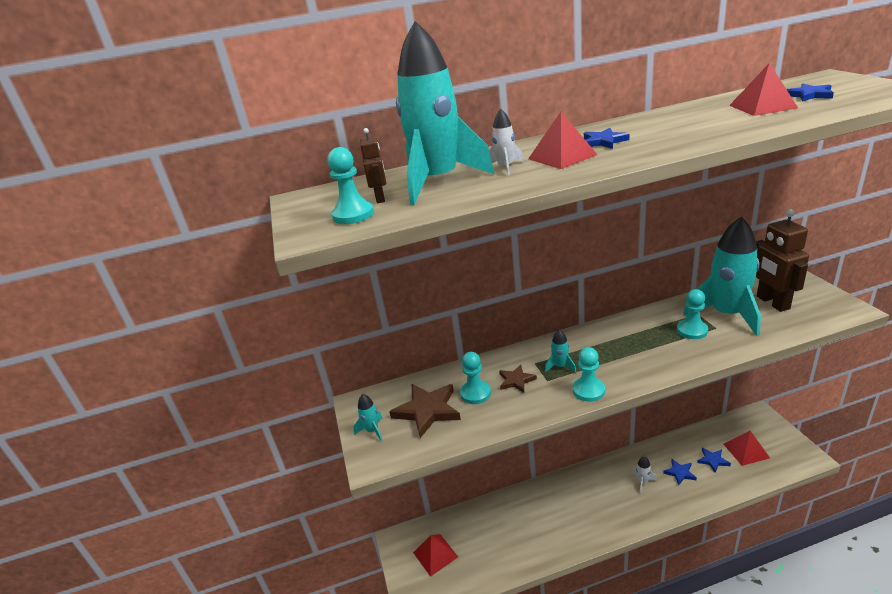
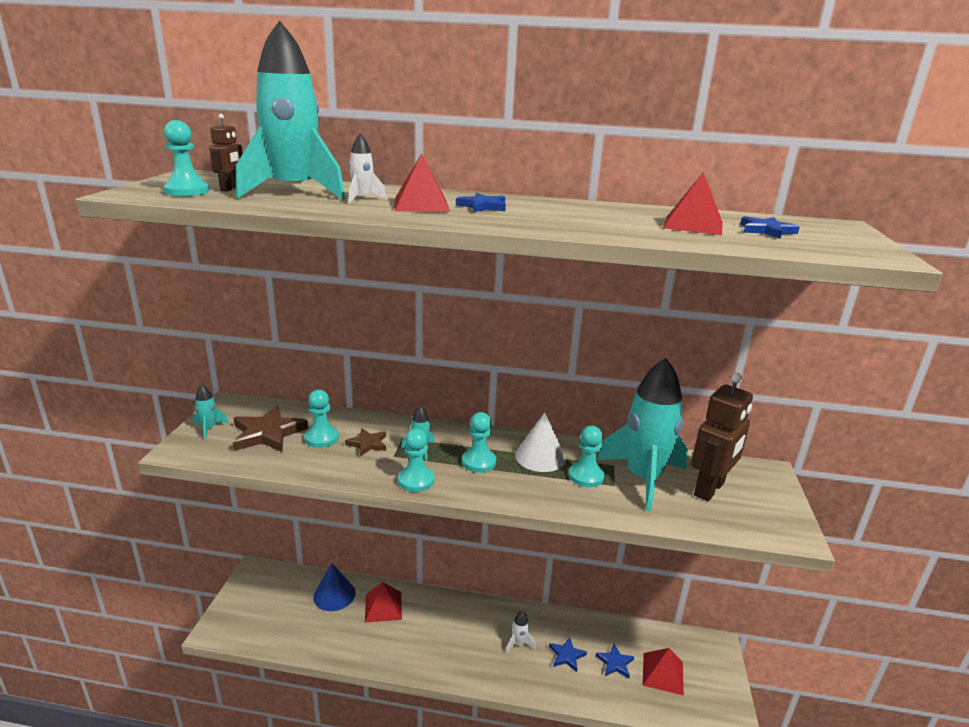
camera: 20 degrees right, 5 degrees down
(435, 554) = (271, 601): red pyramid -> red pyramid (383, 606)
(479, 521) = (334, 595): none -> blue cone
(612, 355) = (478, 462): none -> turquoise pawn
(646, 331) = (540, 457): none -> white cone
(772, 302) = (709, 489): brown robot -> brown robot turned 150 degrees counterclockwise

